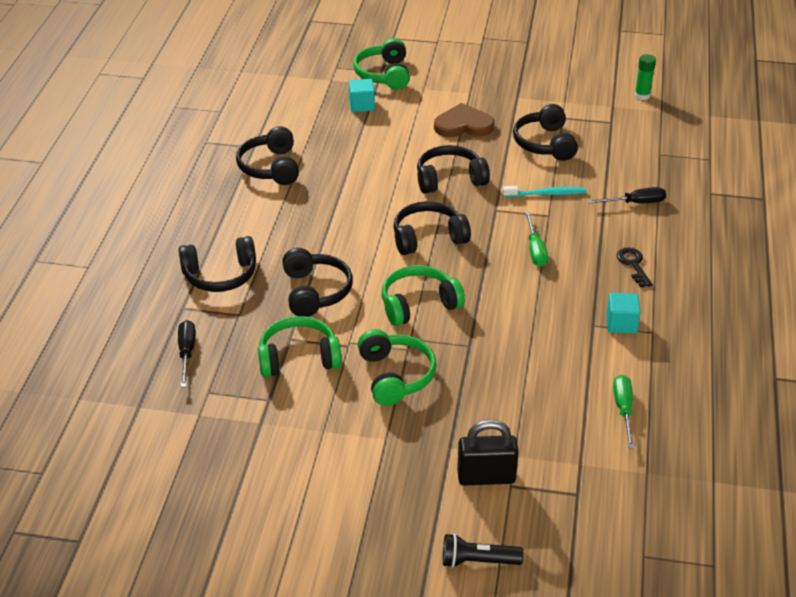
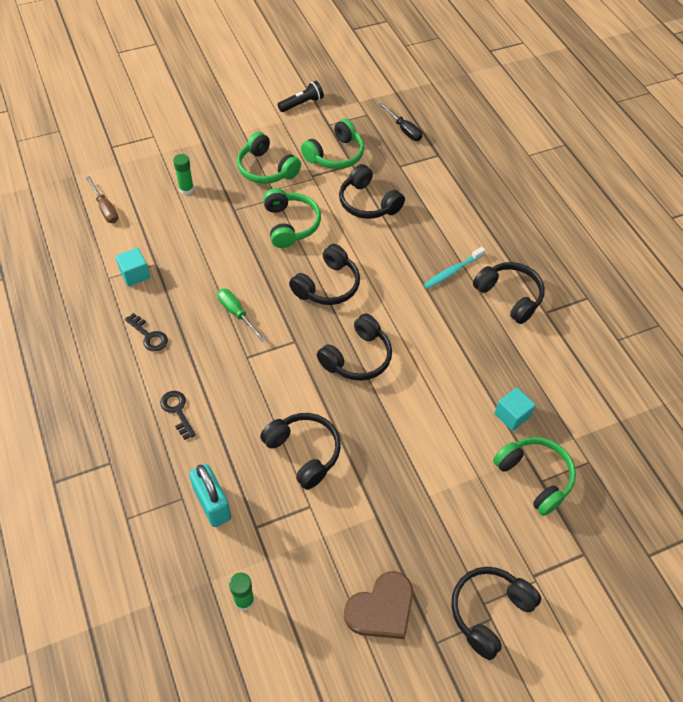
camera: 145 degrees right, 15 degrees up
(220, 275) = (441, 186): black headphones -> black headphones (489, 612)
(418, 304) = (290, 225): green headphones -> green headphones turned 45 degrees counterclockwise
(463, 125) = (398, 438): brown heart -> brown heart (381, 608)
(478, 561) = (149, 94): black flashlight -> black flashlight (302, 103)
(486, 477) = (170, 134): black padlock -> none
(510, 392) = (186, 189): none -> green glue stick
(546, 194) = (263, 382): turquoise toothbrush -> turquoise toothbrush (452, 271)
(623, 409) = (105, 208): green screwdriver -> brown screwdriver
(635, 203) = (177, 411): black screwdriver -> black key
(637, 143) = (212, 504): none -> turquoise padlock

